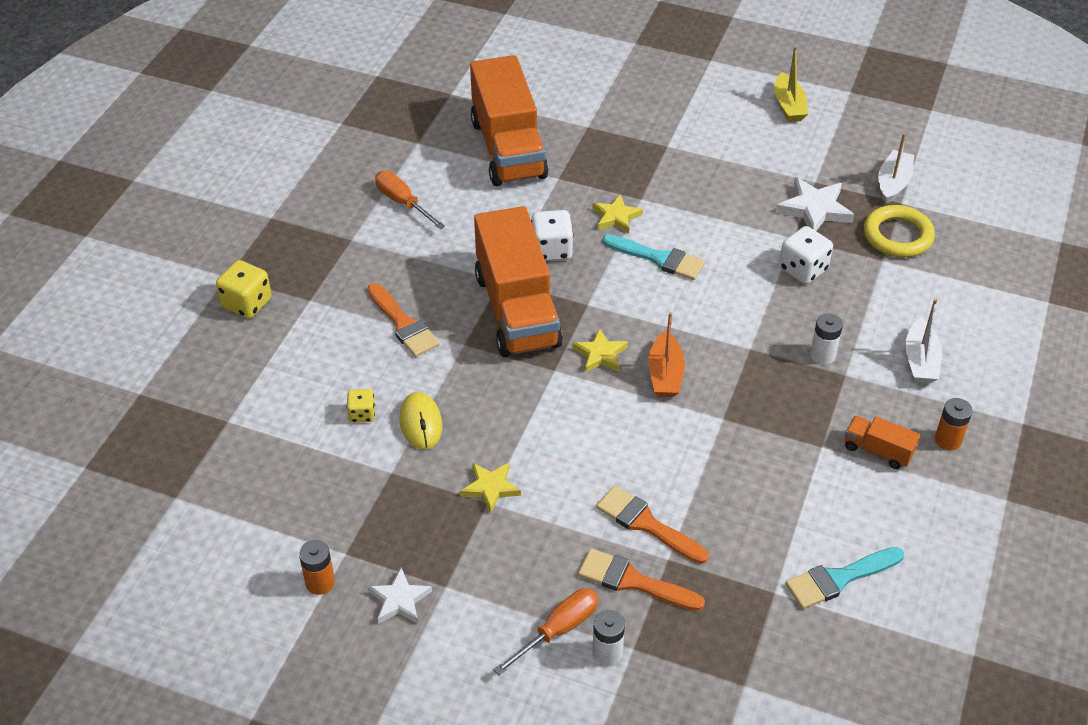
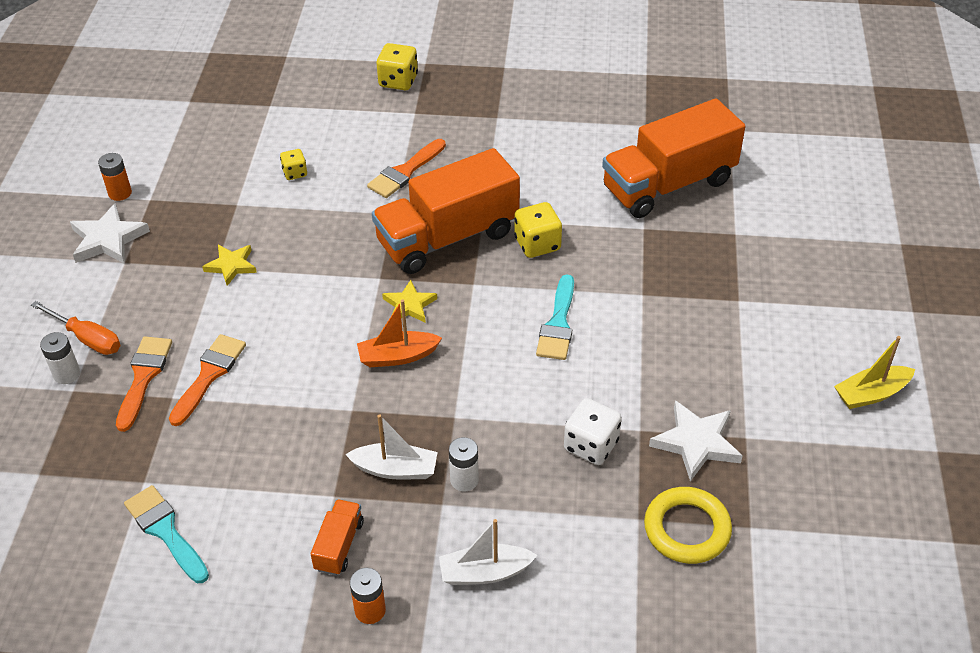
camera: 75 degrees right, 0 degrees up
(399, 600) = (108, 239): white star -> white star, size x1.51
(403, 202) = (558, 135): orange screwdriver -> none
(421, 423) = (293, 208): yellow mouse -> none
(551, 250) = (537, 244): white dice -> yellow dice
(616, 217) = (606, 280): yellow star -> none
(893, 183) = (782, 514): white boat -> white boat (395, 469)

